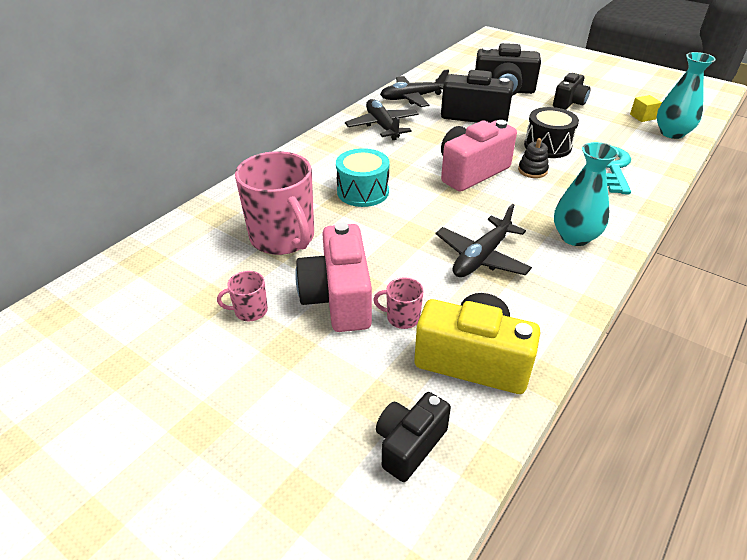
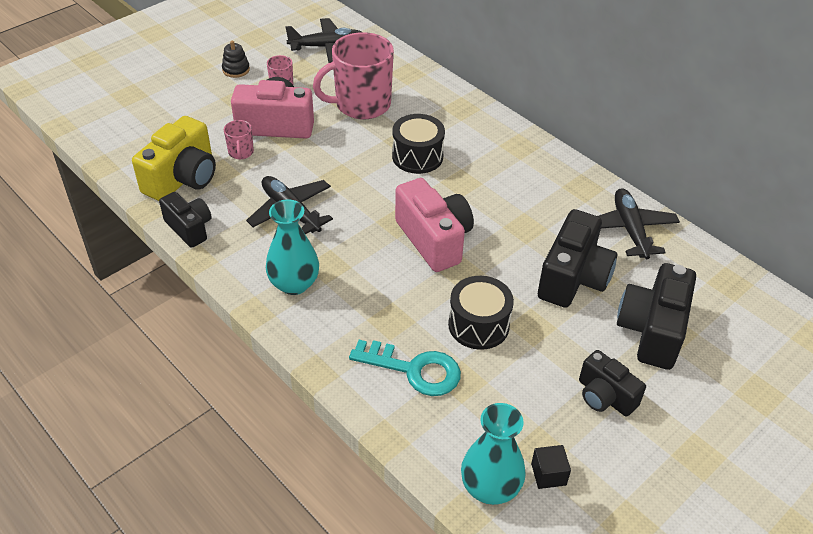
camera: 100 degrees right, 5 degrees up
(363, 192) = (417, 156): turquoise drum -> black drum
(382, 126) = (552, 190): black plane -> black plane (327, 47)
(402, 317) = (241, 152): pink mug -> pink mug turned 150 degrees clockwise
(409, 445) = (136, 137): black camera -> black camera (189, 228)
(532, 170) = (424, 292): black stacking toy -> black stacking toy (236, 70)
(642, 117) = (548, 474): yellow cube -> black cube

